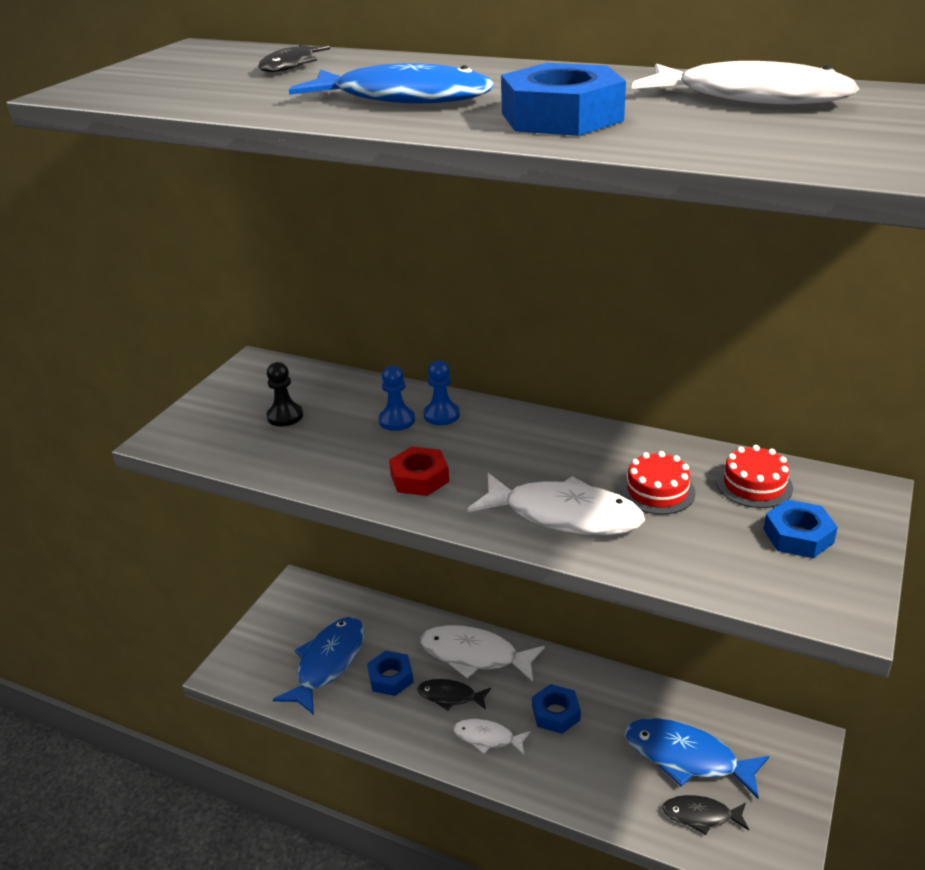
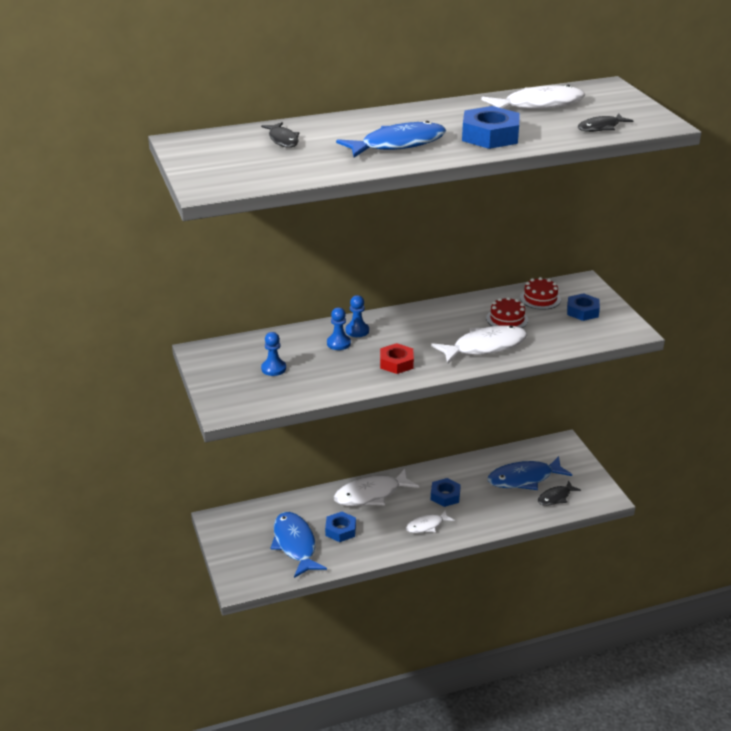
camera: 45 degrees left, 0 degrees up
(285, 416) = (273, 368): black pawn -> blue pawn
(450, 696) = (384, 519): black fish -> black fish (601, 127)

